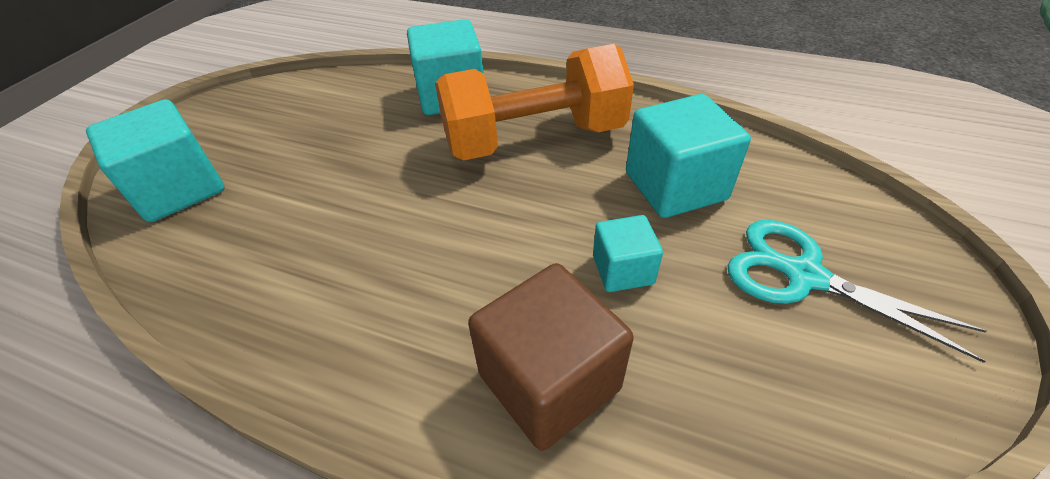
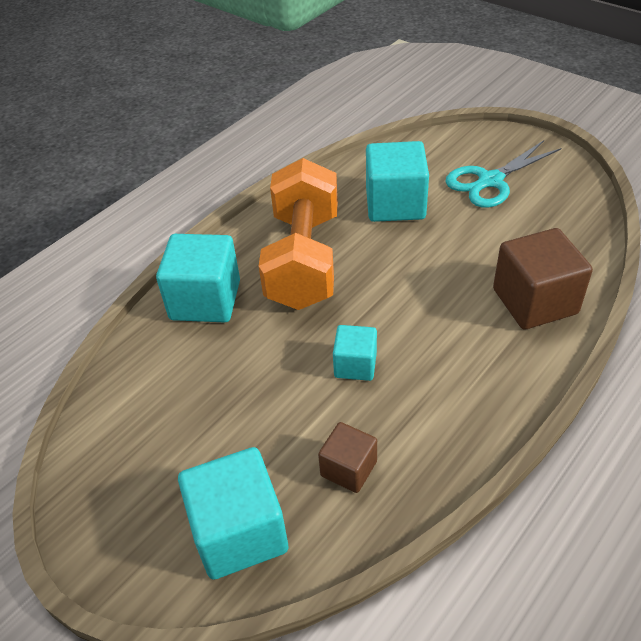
camera: 70 degrees left, 0 degrees up
(242, 243) = (348, 468): none -> brown cube
(623, 270) = (461, 249): turquoise cube -> turquoise cube (355, 365)

